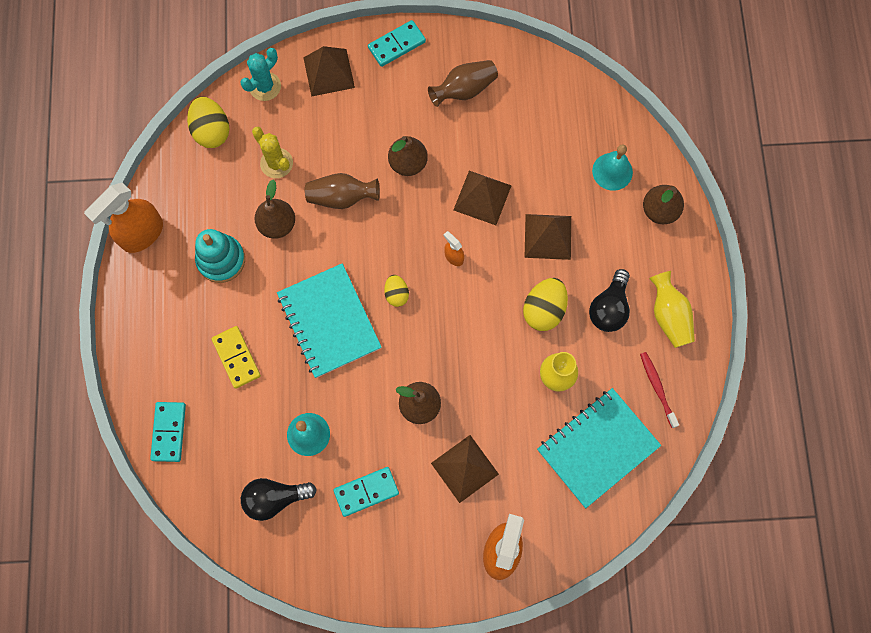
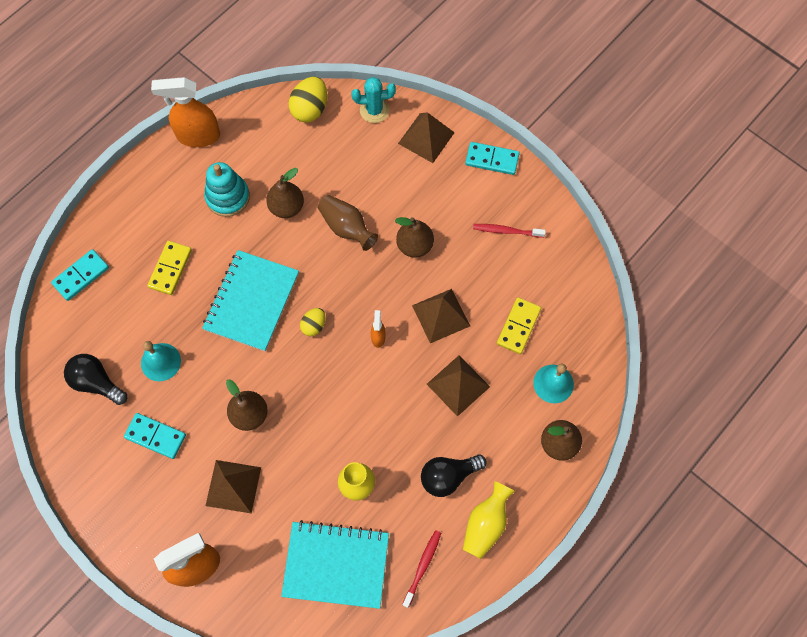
camera: 45 degrees right, 5 degrees down
(276, 163) = (328, 167): yellow cactus -> none
(464, 90) = (506, 231): brown vase -> red toothbrush
(543, 310) = (401, 432): yellow egg -> none
(546, 153) = (518, 326): none -> yellow domino

